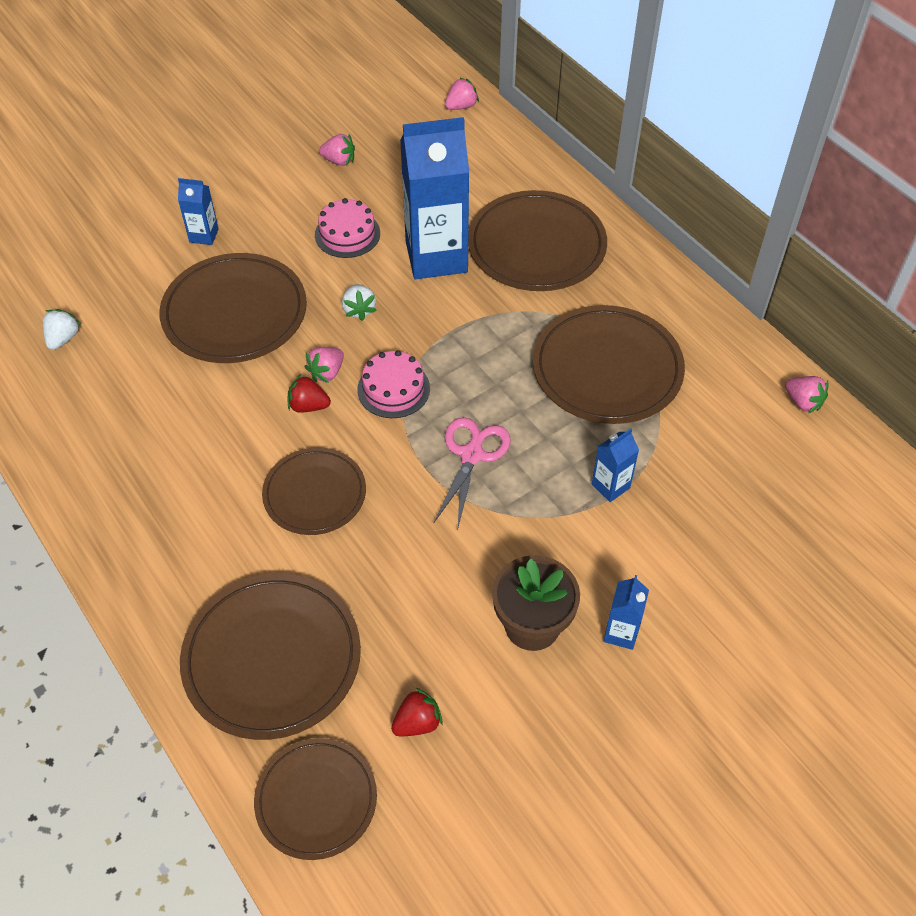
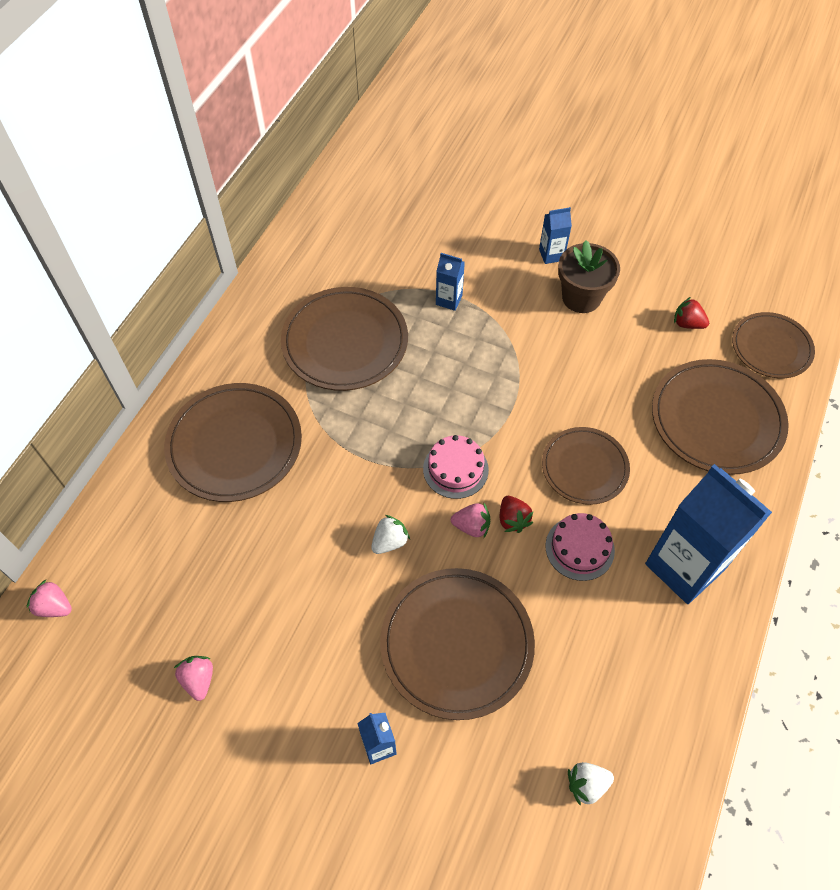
camera: 120 degrees left, 5 degrees up
(347, 234) = (302, 607): pink cake -> pink cake (579, 548)
(436, 257) = (290, 515): blue carton -> blue carton (684, 567)
(471, 455) = (480, 388): pink scissors -> none
(803, 402) = (306, 227): pink strawberry -> none

